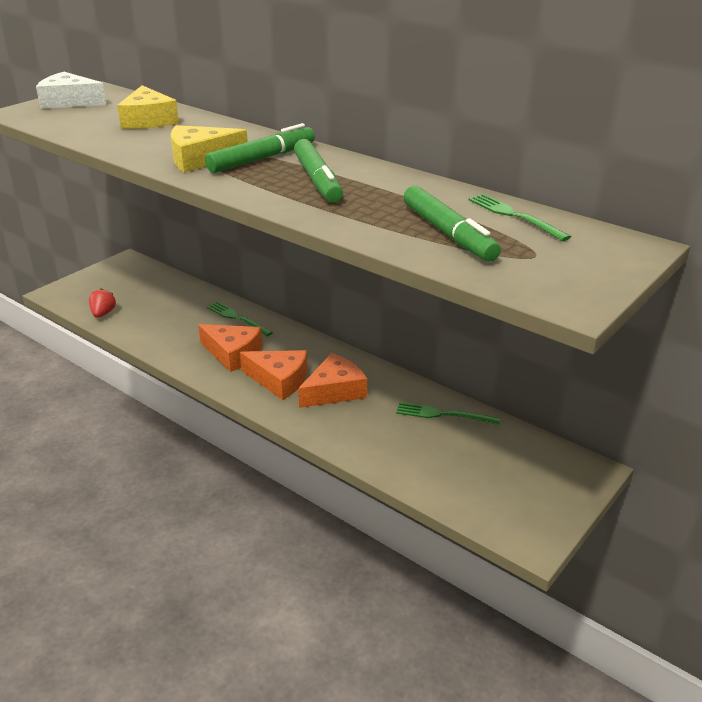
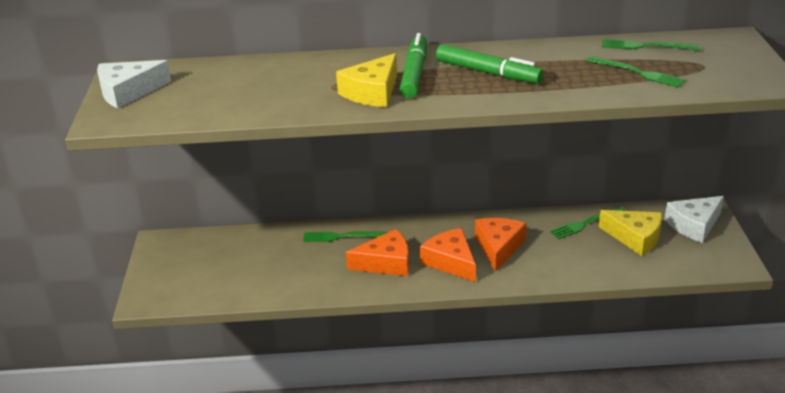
camera: 40 degrees left, 0 degrees up
(103, 314) = (223, 292): red strawberry -> none
(148, 120) = (247, 79): yellow cheese -> yellow cheese (635, 238)
(279, 380) = (451, 262): orange cheese -> orange cheese turned 105 degrees counterclockwise
(448, 233) = (638, 73): green marker -> green fork
(550, 477) = (694, 225): none -> white cheese

